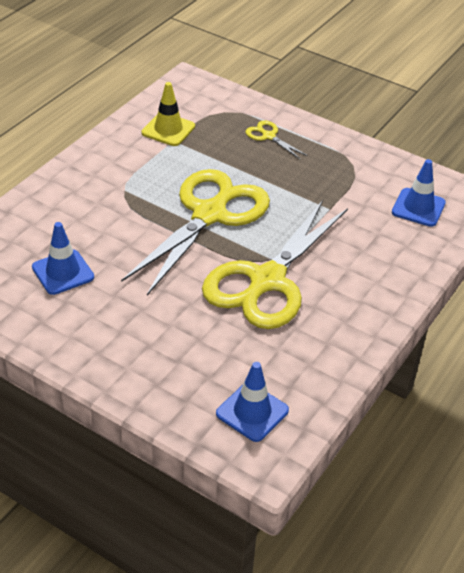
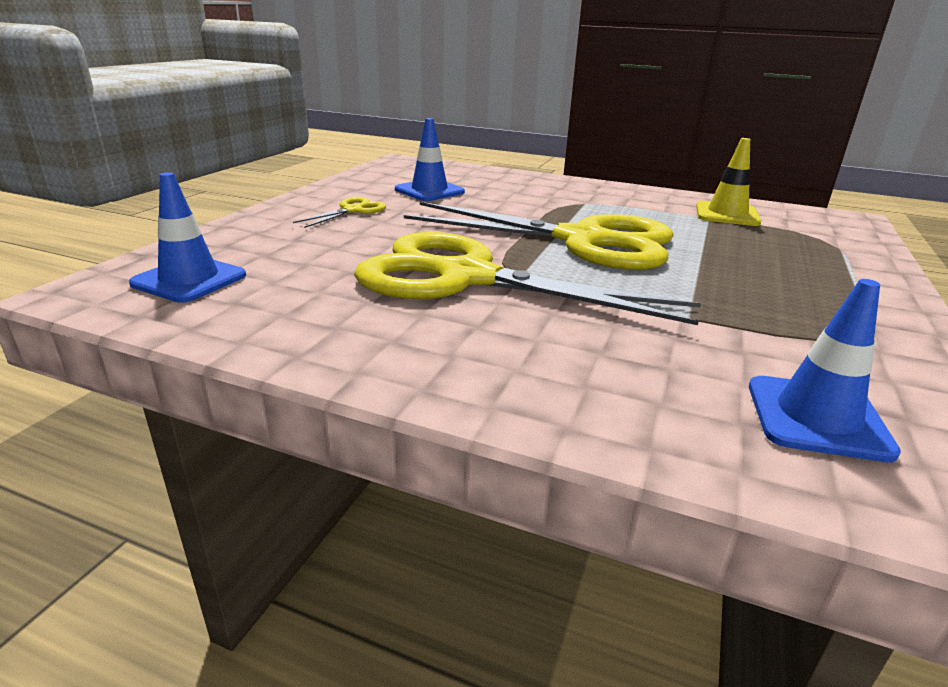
camera: 80 degrees right, 15 degrees down
(269, 136) = (812, 266): yellow scissors -> yellow scissors (352, 210)

